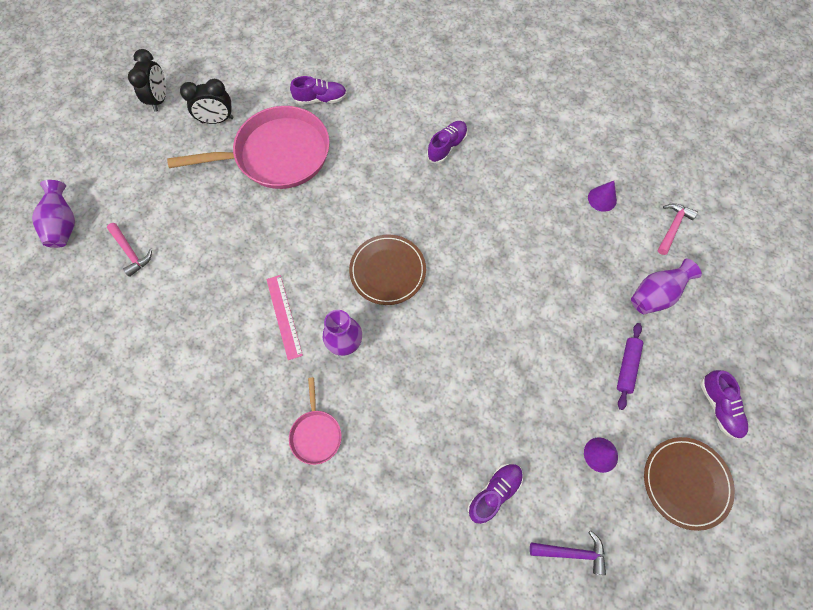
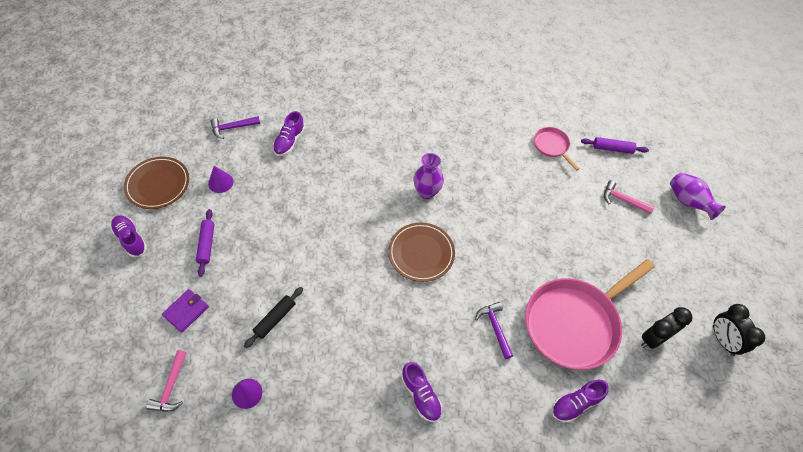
camera: 155 degrees right, 10 degrees down
(85, 320) = (612, 149): none -> purple rolling pin
(284, 316) = (481, 195): pink ruler -> none
(316, 434) = (417, 136): pink pan -> pink pan (552, 146)
(352, 175) = (495, 328): none -> purple hammer
(447, 147) = (421, 395): purple shoe -> purple shoe turned 45 degrees counterclockwise
(563, 255) = (275, 319): none -> black rolling pin
(655, 295) = (186, 311): purple vase -> purple wallet

